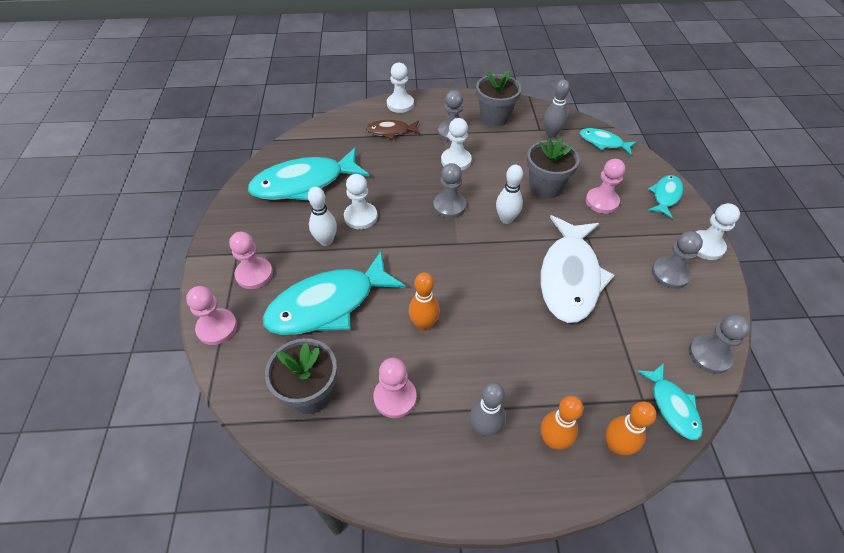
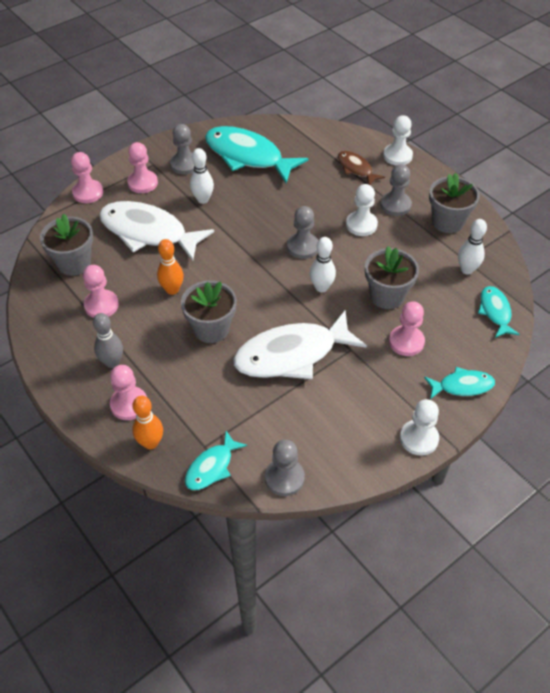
camera: 55 degrees right, 0 degrees up
(328, 304) = (148, 232): turquoise fish -> white fish
(360, 217) = (243, 204): white pawn -> none
(498, 319) = (211, 329): none -> grey flower pot
(551, 134) = (467, 270): grey bowling pin -> white bowling pin
(553, 440) = (129, 404): orange bowling pin -> pink pawn
(670, 274) = (357, 422): grey pawn -> grey pawn (185, 164)

